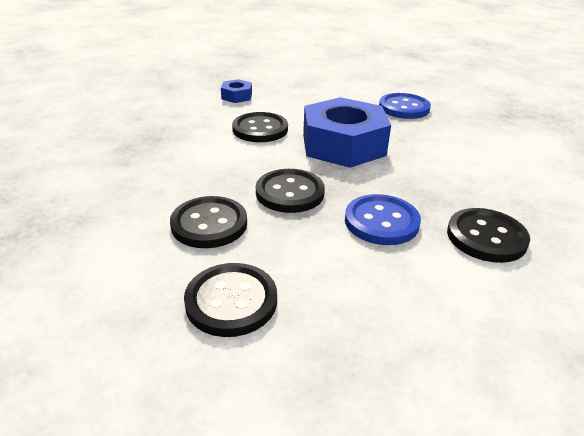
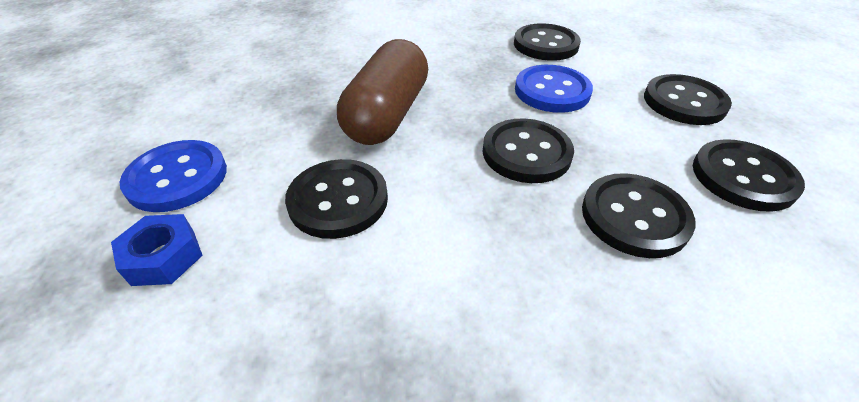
camera: 95 degrees left, 10 degrees up
(343, 145) = (387, 114): blue nut -> brown capsule
(363, 310) = (684, 102): none -> black button
(404, 108) = (270, 68): blue button -> blue button (177, 178)

